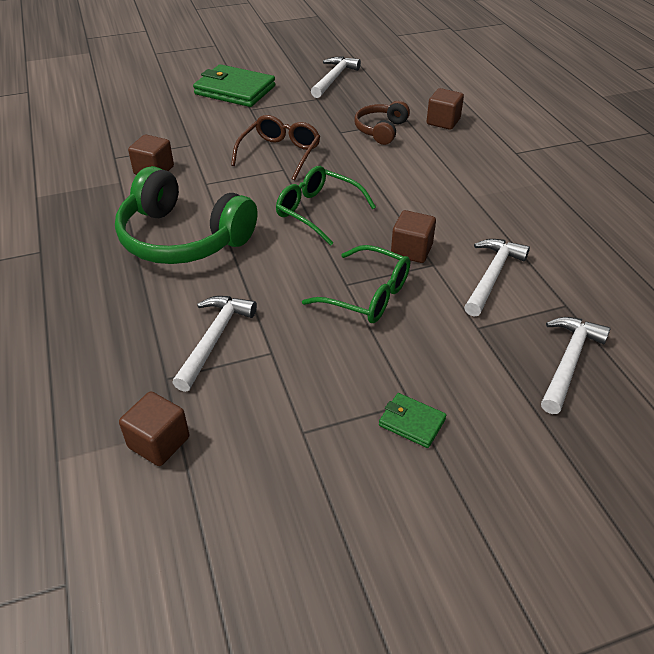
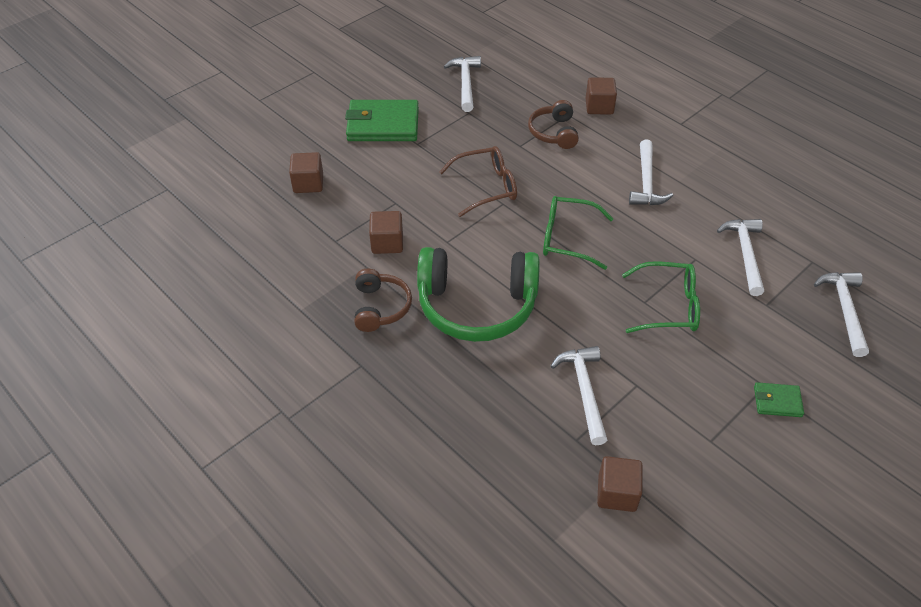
camera: 25 degrees left, 5 degrees up
(100, 214) = (380, 307): none -> brown headphones
(280, 154) = (486, 187): brown glasses -> brown glasses turned 75 degrees clockwise
(411, 250) = (670, 251): brown cube -> brown cube (308, 183)
(437, 189) = (646, 182): none -> white hammer

